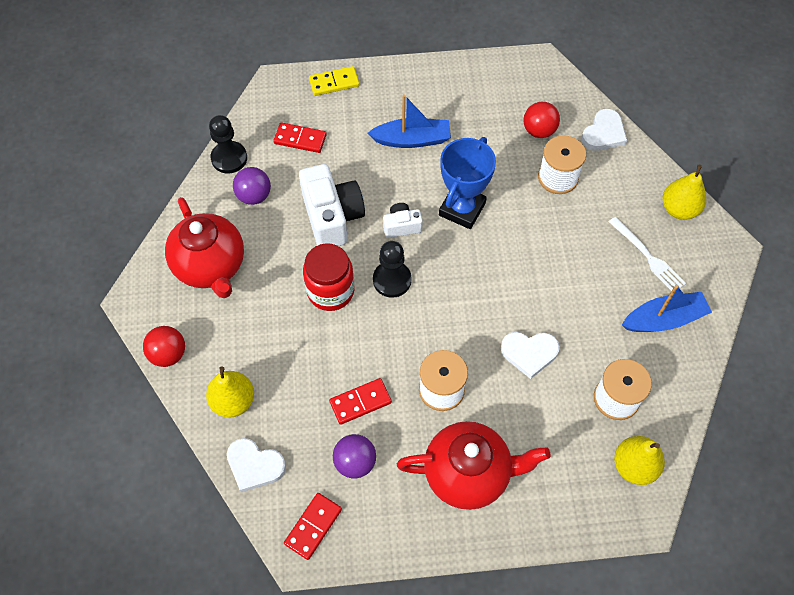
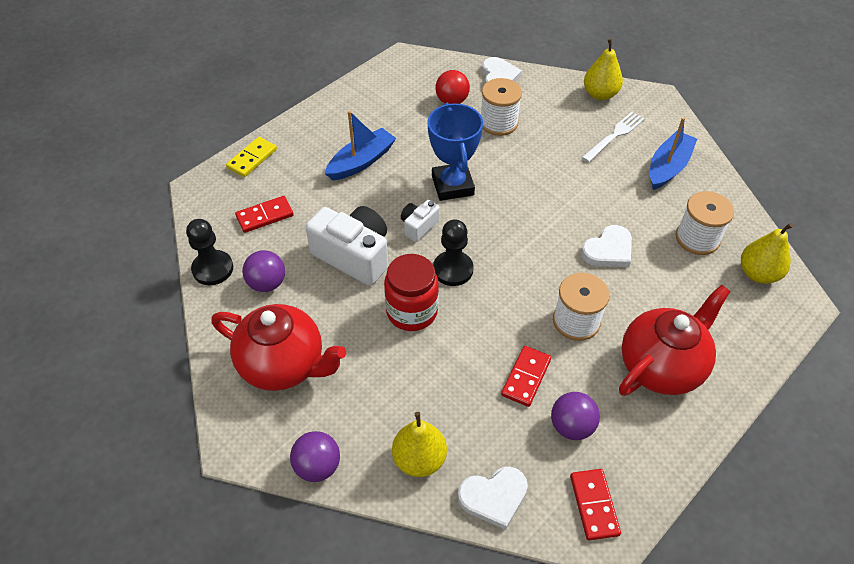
camera: 40 degrees left, 10 degrees down
(168, 354) = (317, 466): red ball -> purple ball
(648, 257) = (615, 135): white fork -> white fork turned 60 degrees counterclockwise

